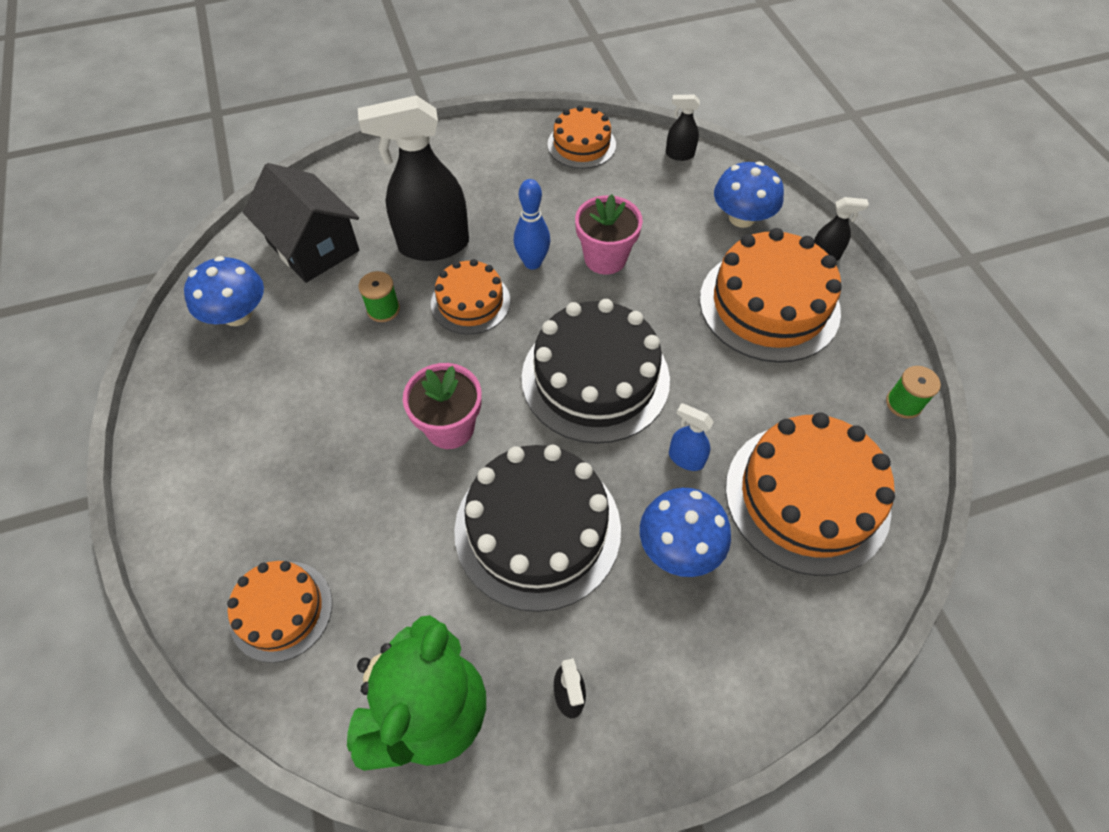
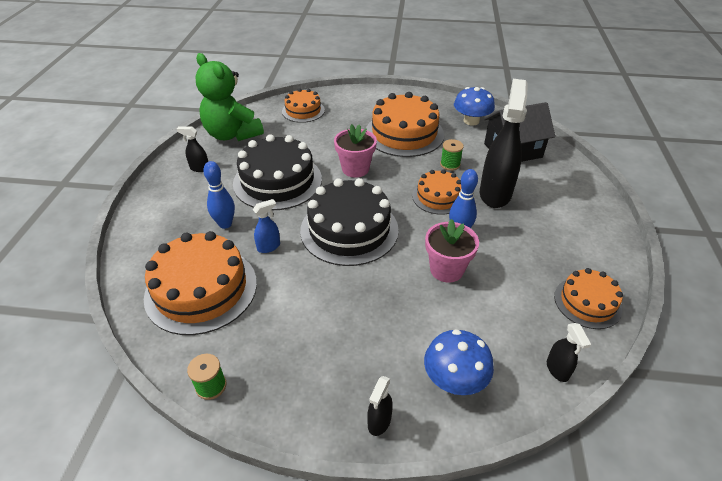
camera: 115 degrees right, 15 degrees down
(679, 154) = (557, 370): black spray bottle -> black spray bottle turned 135 degrees clockwise
(679, 546) = (225, 224): blue mushroom -> blue bowling pin
(769, 305) = (350, 348): orange cake -> orange cake (404, 133)

